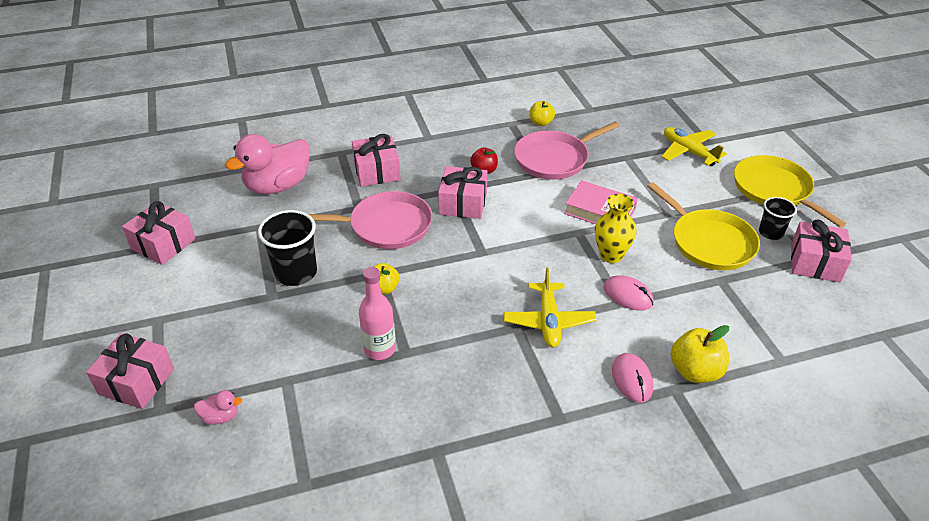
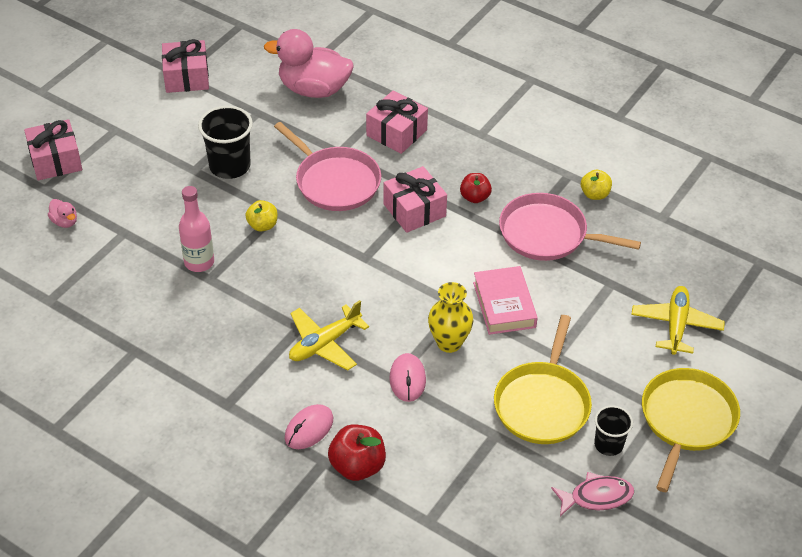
camera: 50 degrees right, 5 degrees up
(695, 371) = (357, 466): yellow apple -> red apple
(815, 263) = (596, 497): pink gift -> pink fish

